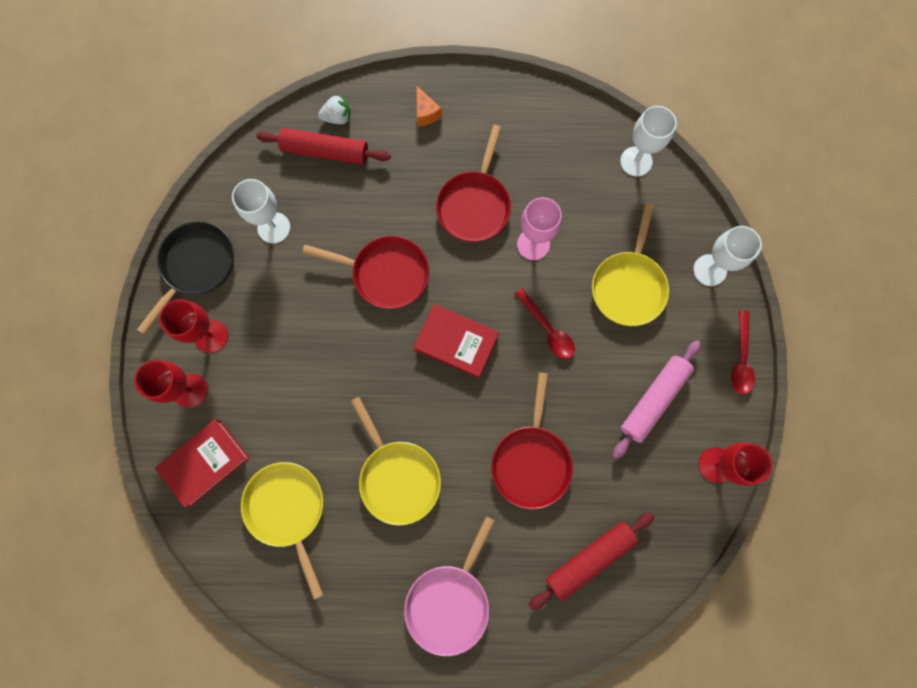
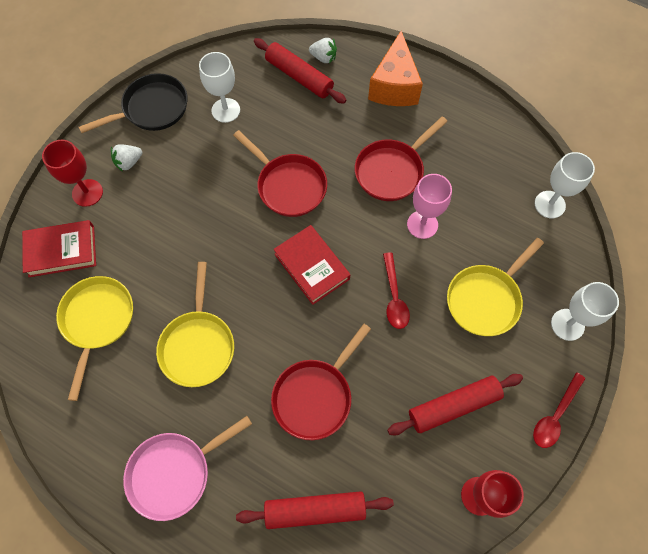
camera: 30 degrees right, 10 degrees down
(211, 336) = (129, 162): red goblet -> white strawberry
(426, 113) = (394, 86): orange cheese -> orange cheese, size x2.13
(653, 400) = (453, 406): pink rolling pin -> red rolling pin

